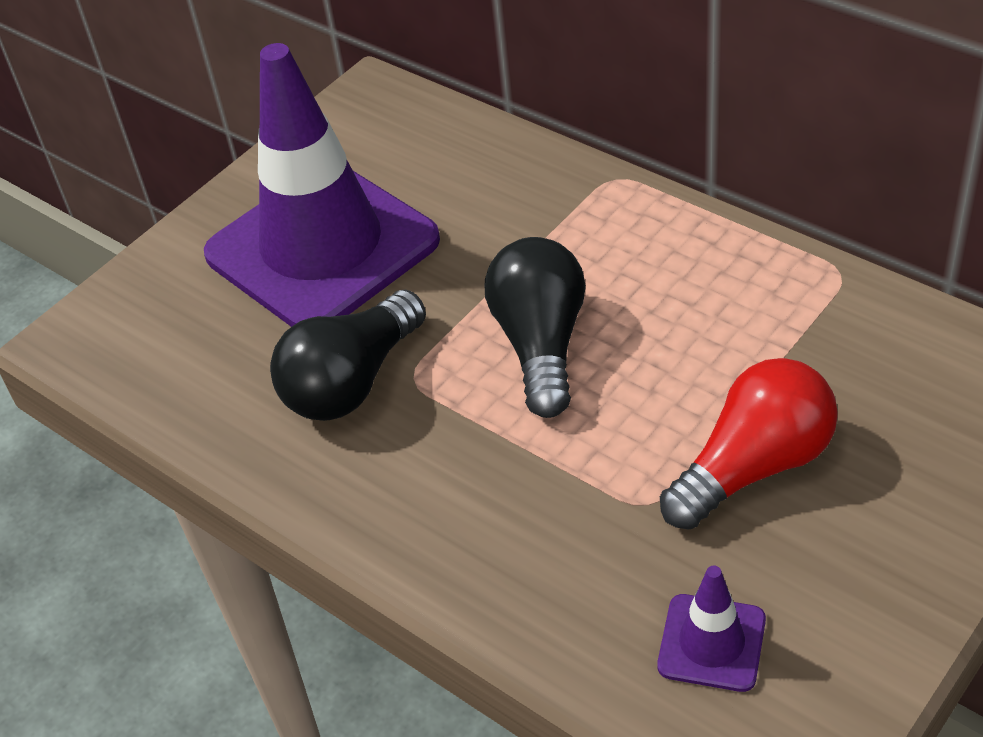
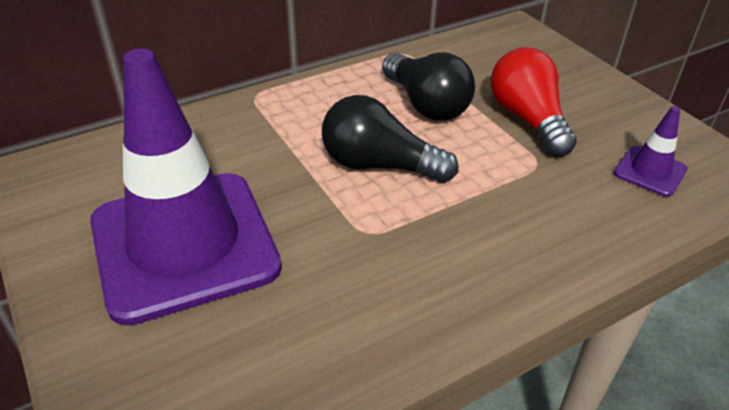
camera: 75 degrees left, 5 degrees down
(352, 382) = (349, 265): black light bulb -> black light bulb (426, 104)

